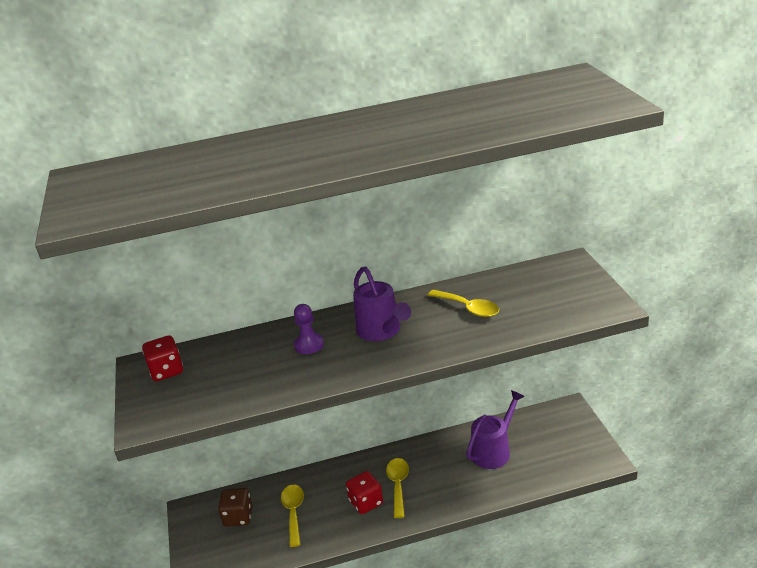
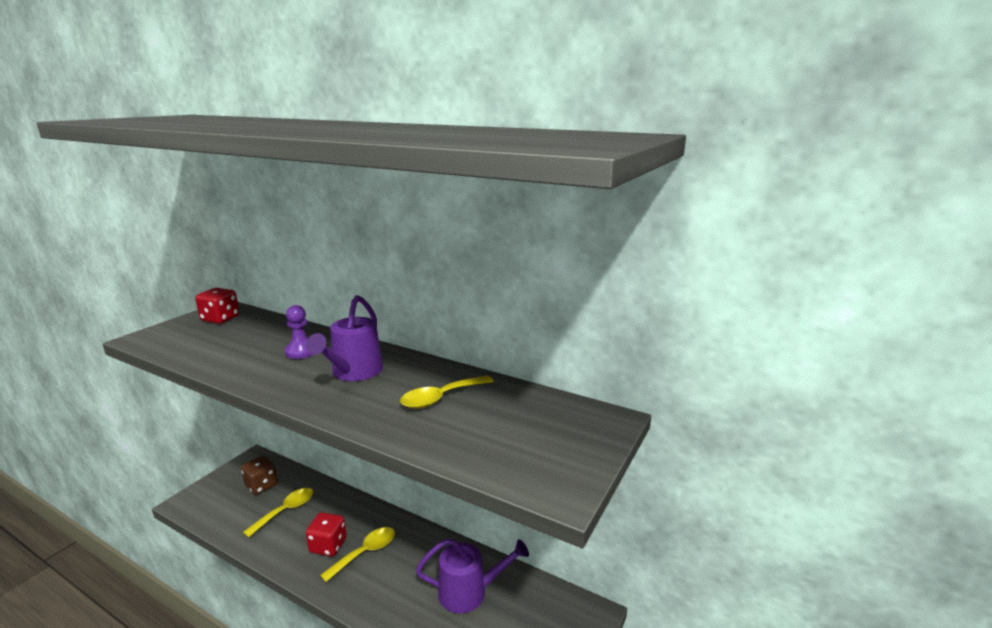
camera: 40 degrees right, 10 degrees down
(468, 308) = (441, 398): yellow spoon -> yellow spoon turned 60 degrees clockwise

